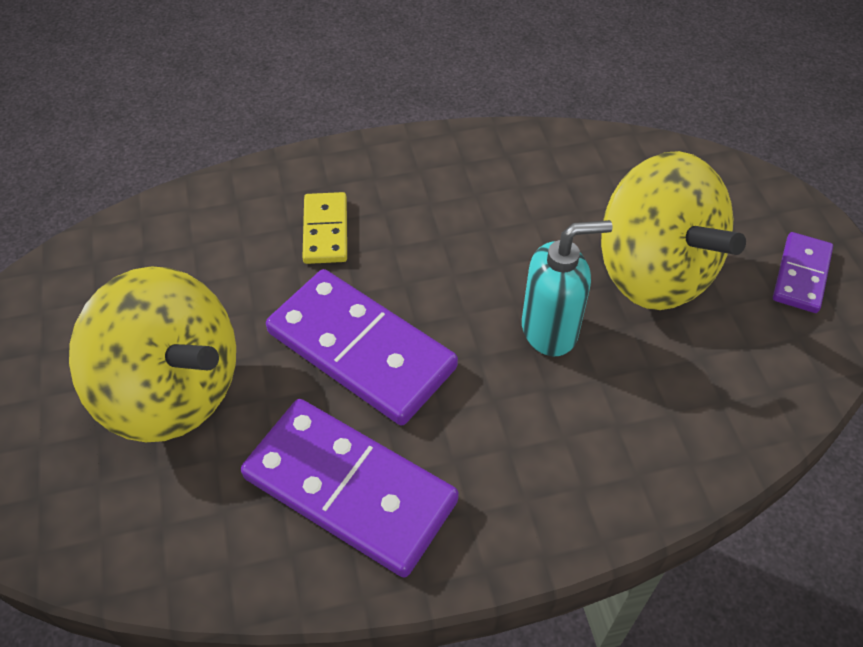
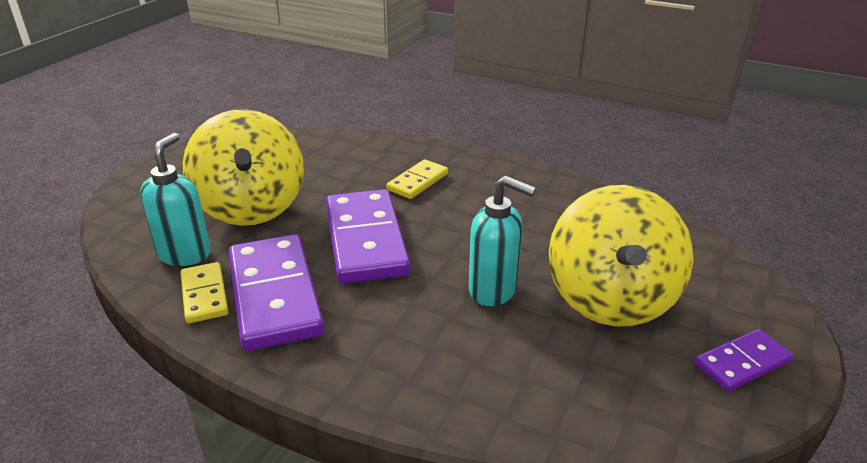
camera: 40 degrees right, 20 degrees down
(176, 511) = (185, 254): none -> turquoise soap dispenser
(273, 546) = (204, 295): none -> yellow domino

